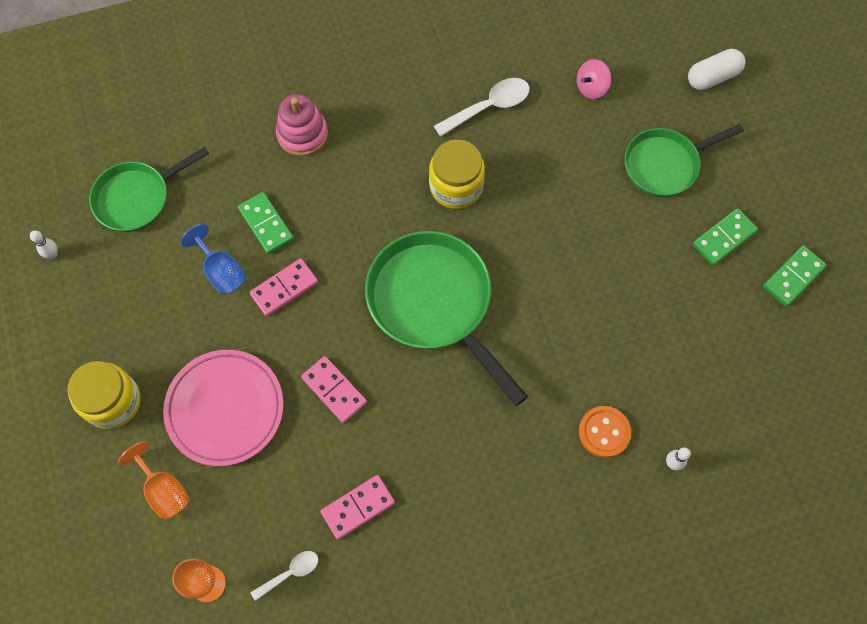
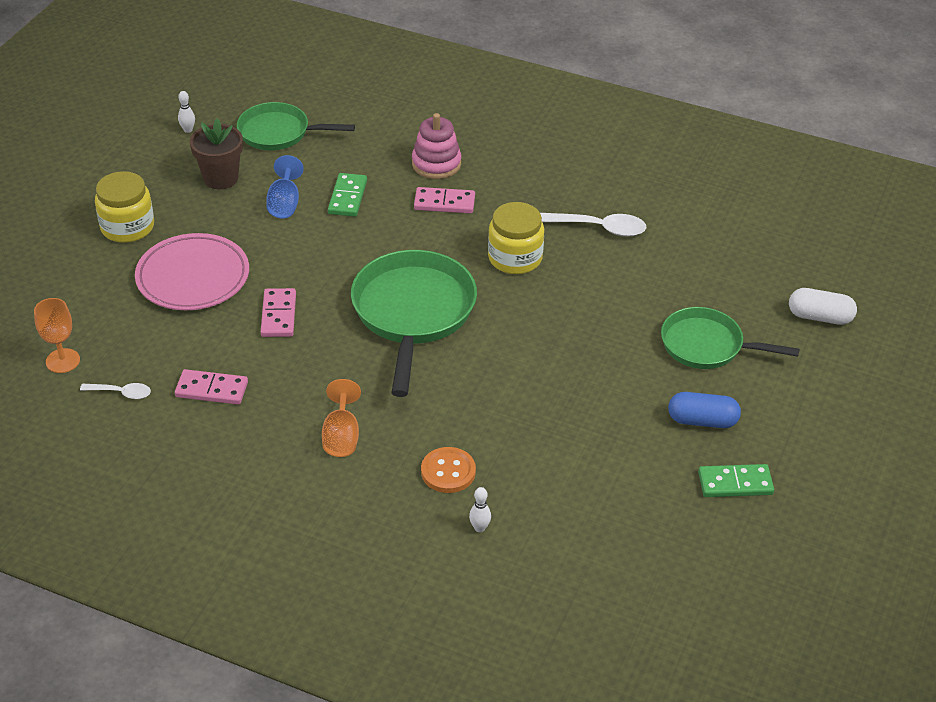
camera: 40 degrees right, 25 degrees down
(138, 286) = (221, 178): none -> brown flower pot
(164, 490) = (99, 293): orange goblet -> orange goblet (341, 436)
(284, 288) = (315, 239): pink domino -> pink domino (444, 203)
(591, 88) = (701, 264): pink spinning top -> none
(724, 238) = (702, 421): green domino -> blue capsule

